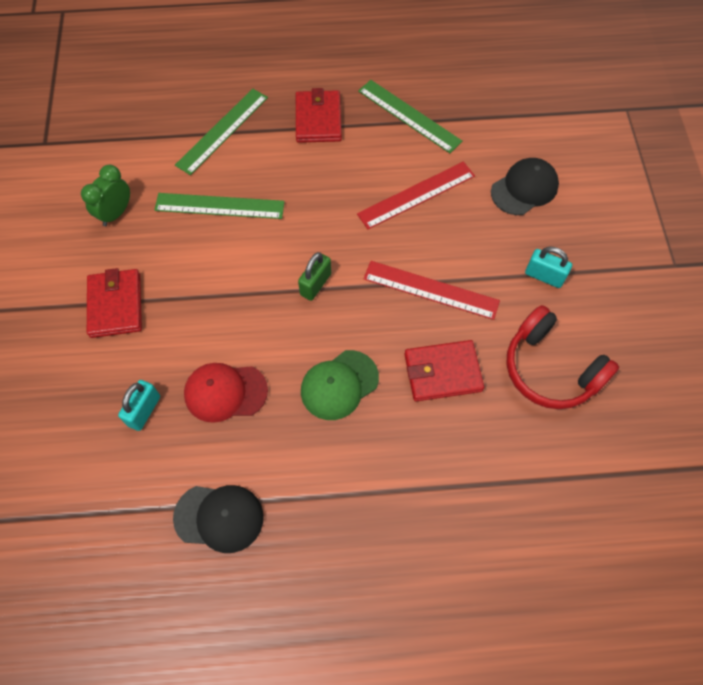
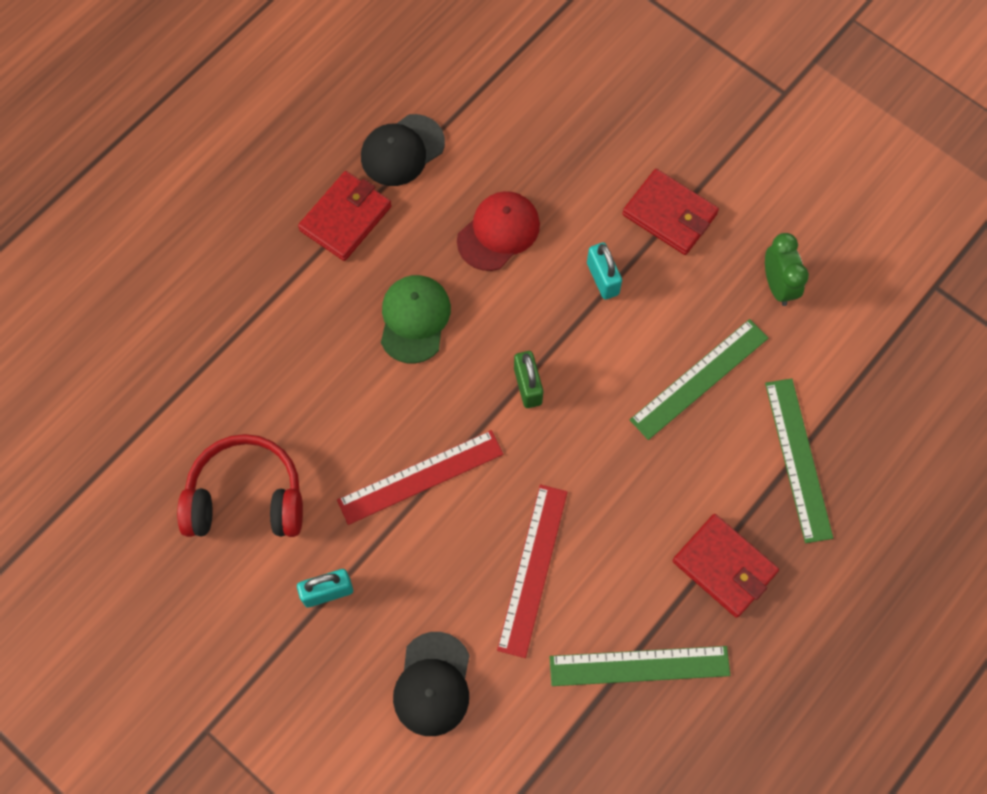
camera: 135 degrees right, 5 degrees up
(144, 411) = (543, 165): turquoise padlock -> turquoise padlock (602, 279)
(442, 372) = (338, 408): red wallet -> red wallet (345, 218)

